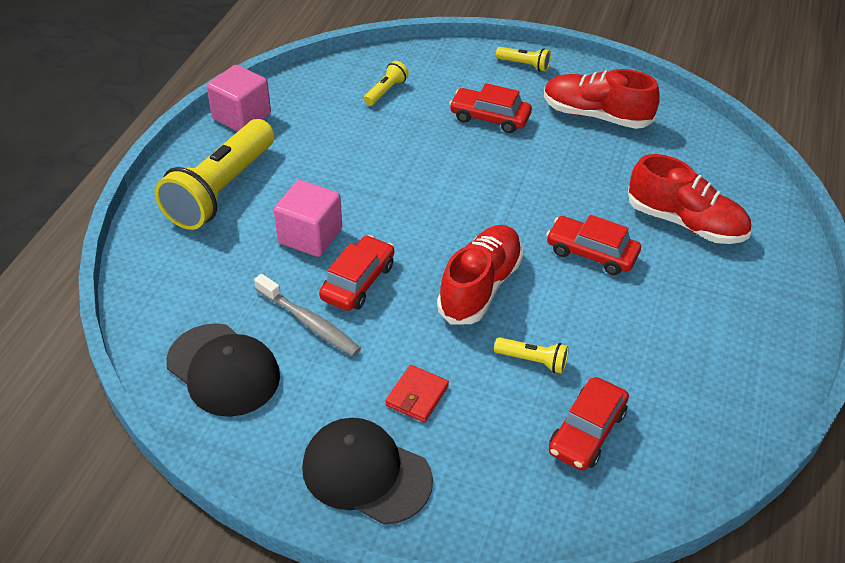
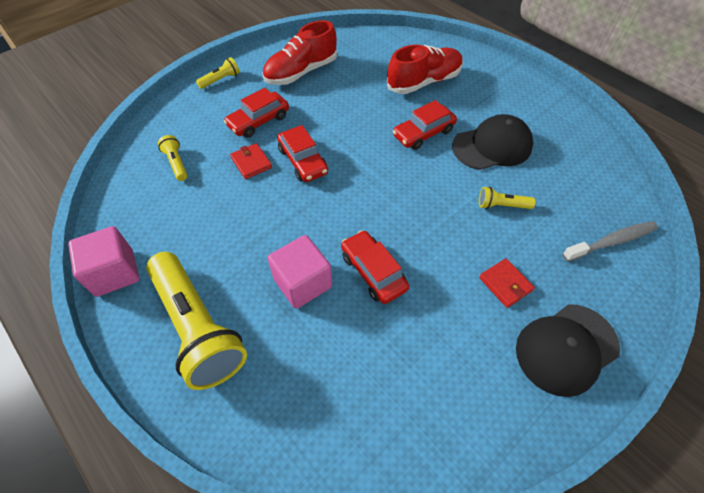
camera: 60 degrees left, 10 degrees up
(223, 370) = (418, 412): black cap -> black cap (492, 146)
(309, 323) = (398, 323): grey toothbrush -> grey toothbrush (611, 241)
(428, 138) = (251, 163): none -> red wallet
(480, 287) = (420, 202): red shoe -> none
(533, 361) = (502, 205): yellow flashlight -> yellow flashlight turned 135 degrees counterclockwise
(587, 431) = (571, 206): red car -> red car (303, 161)

